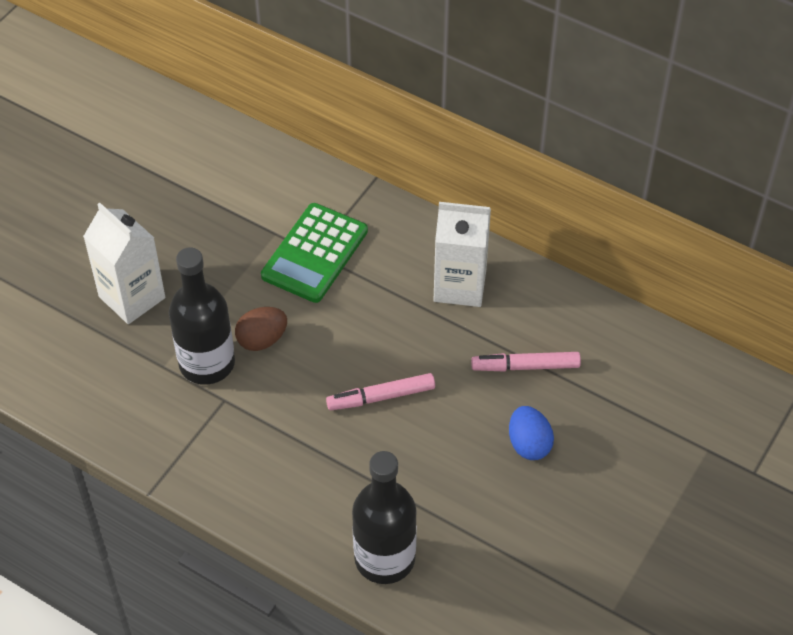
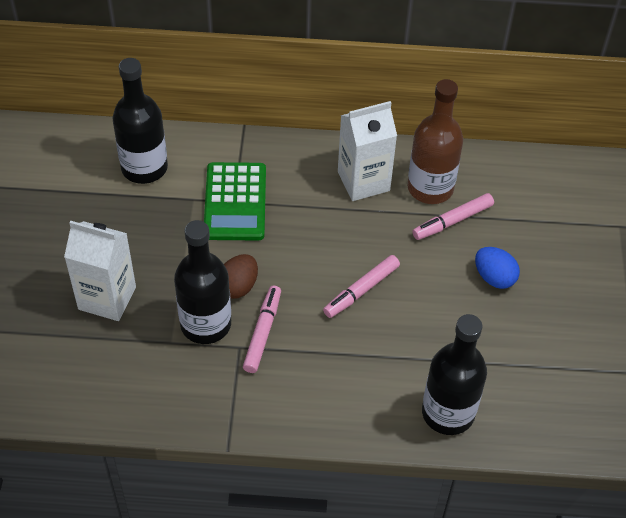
camera: 30 degrees left, 0 degrees up
(249, 182) = (144, 168): none -> black bottle
(256, 396) = (263, 332): none -> pink marker
(526, 321) = (430, 188): none -> brown bottle

